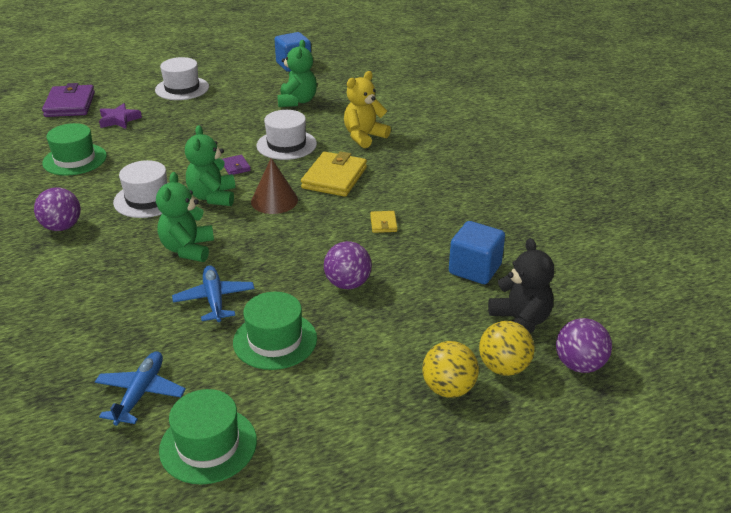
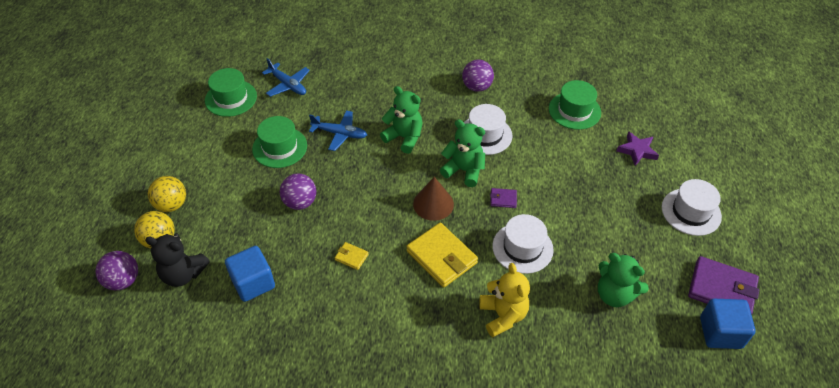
camera: 120 degrees right, 15 degrees up
(70, 104) = (686, 127): purple wallet -> purple wallet (721, 289)

